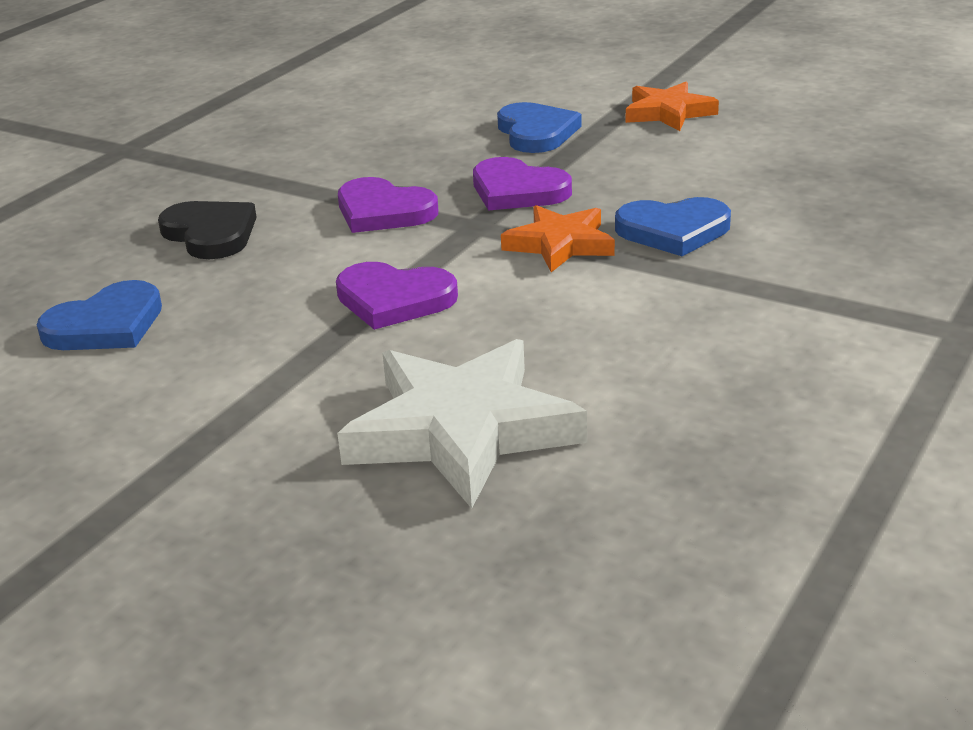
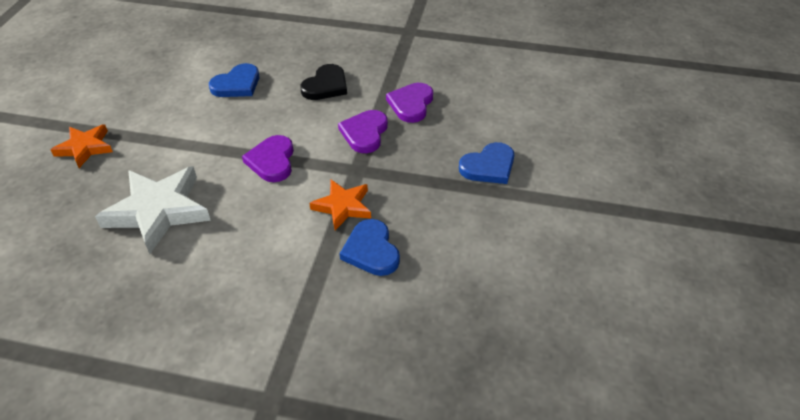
camera: 70 degrees right, 15 degrees up
(106, 325) = (237, 84): blue heart -> blue heart turned 75 degrees counterclockwise
(517, 190) = (405, 176): purple heart -> purple heart (411, 104)
(668, 113) = (547, 220): orange star -> orange star (85, 148)

